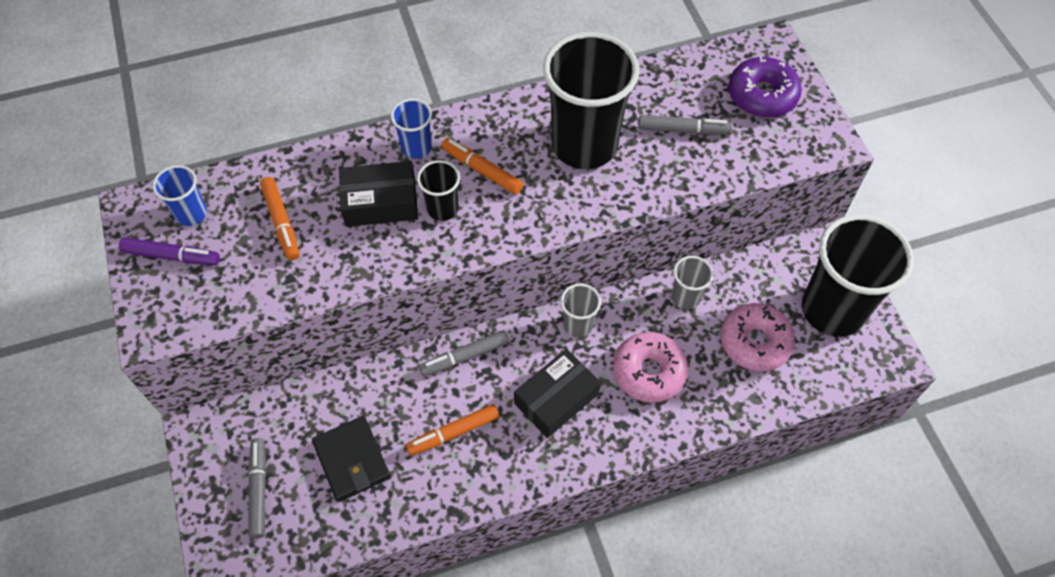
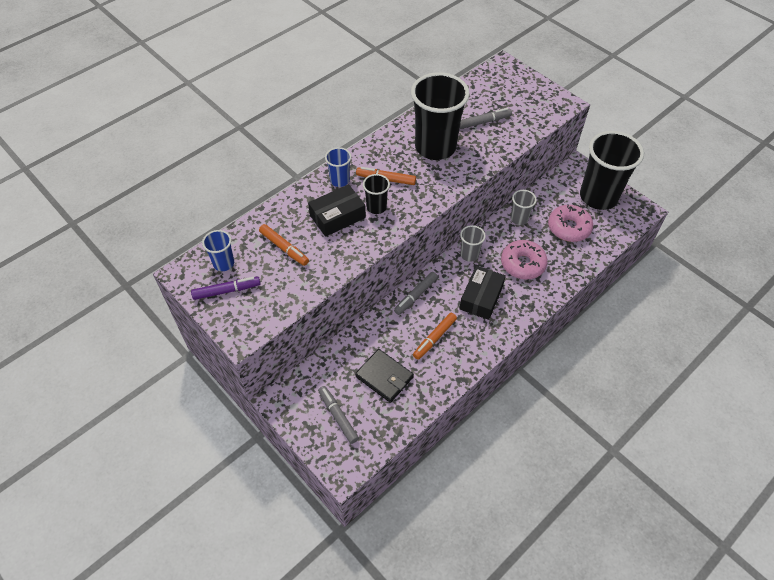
camera: 25 degrees left, 5 degrees down
(762, 95) = (514, 91): purple donut -> none

